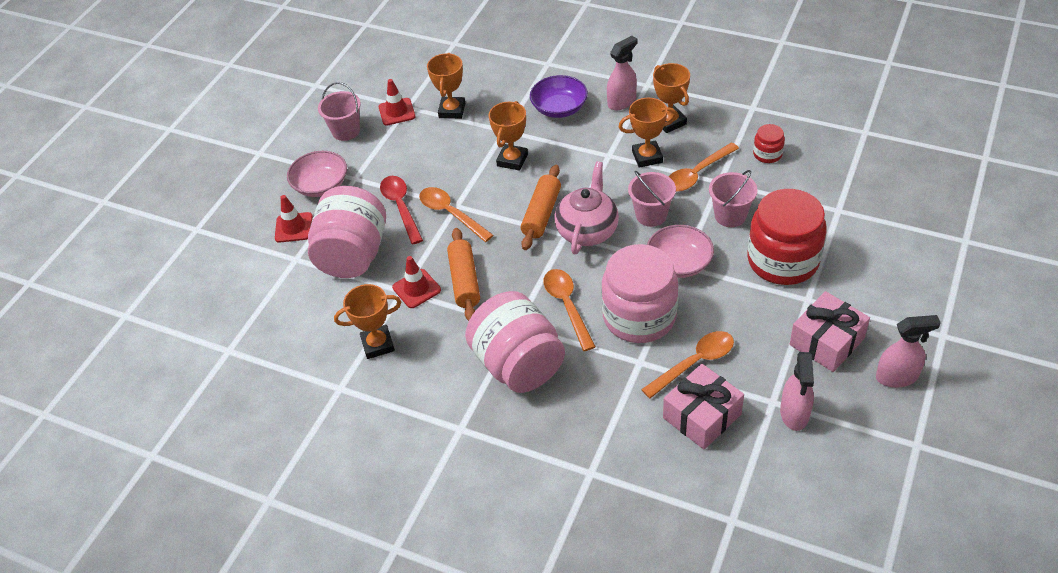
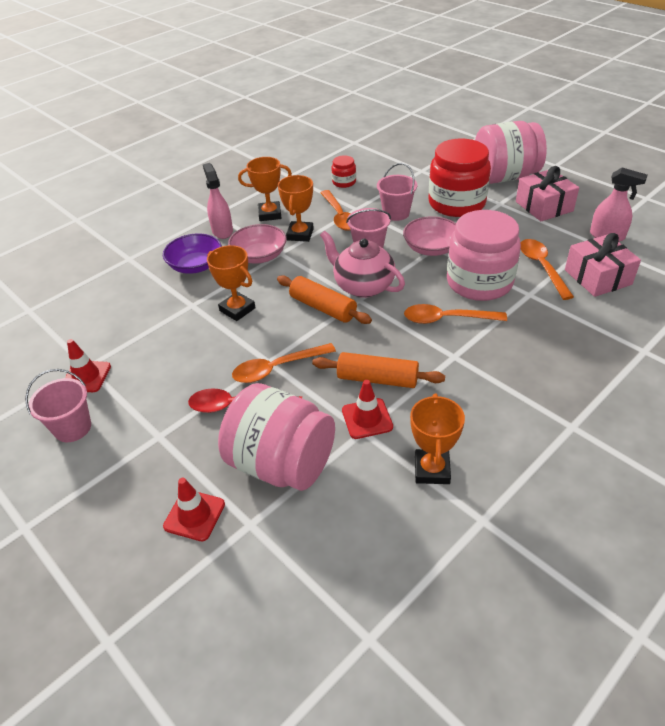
camera: 70 degrees left, 5 degrees down
(321, 185) = (143, 471): pink bowl -> pink bowl (259, 256)
(452, 110) = (128, 334): orange trophy -> none
(518, 364) = (504, 366): pink jar -> pink jar (505, 177)
(897, 377) = (586, 189): pink spray bottle -> none

